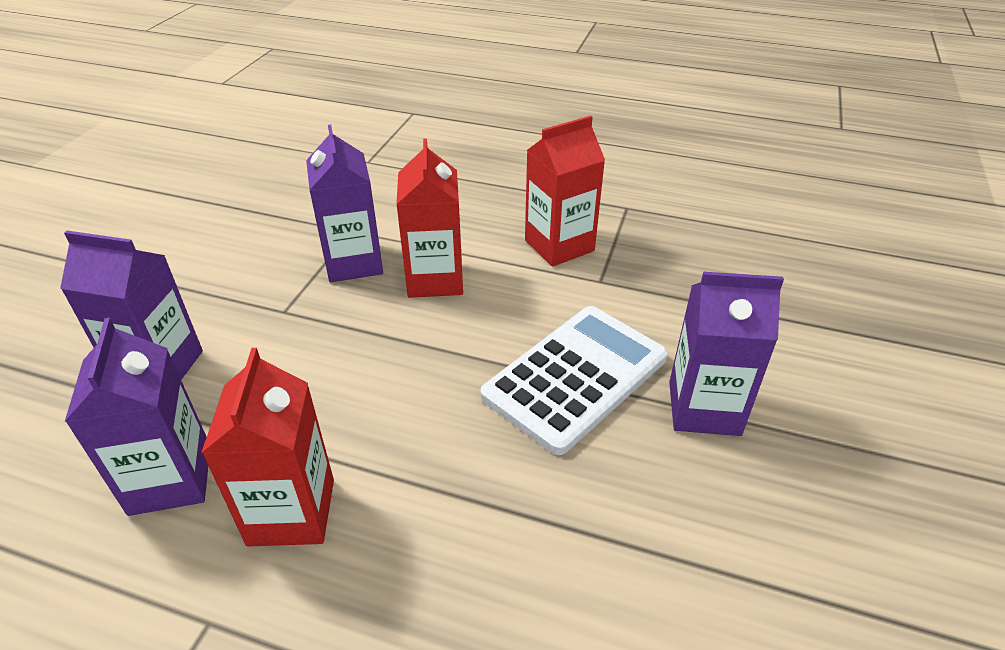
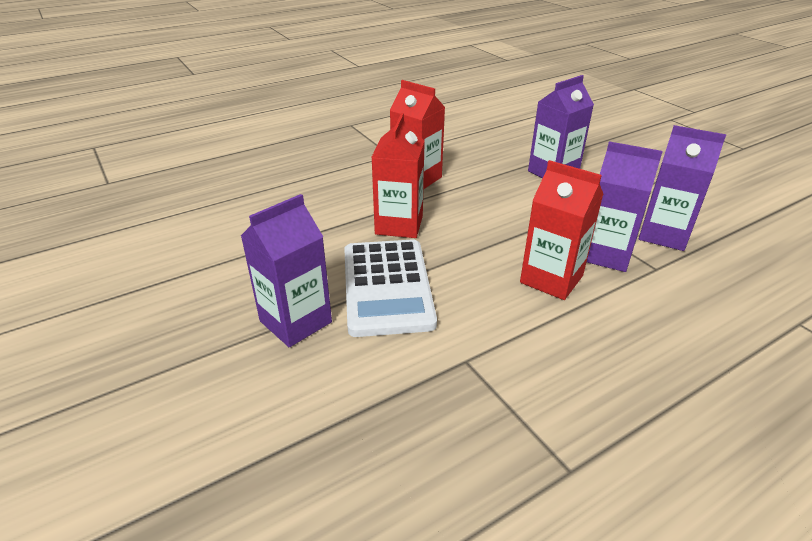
camera: 130 degrees right, 5 degrees down
(170, 479) = (470, 161): purple carton -> purple carton (663, 235)
(559, 245) = (539, 367): red carton -> red carton (399, 225)

